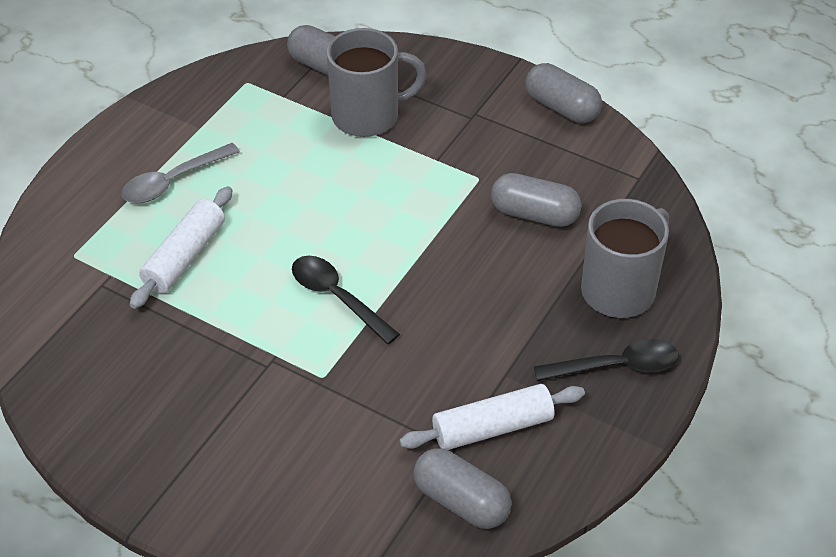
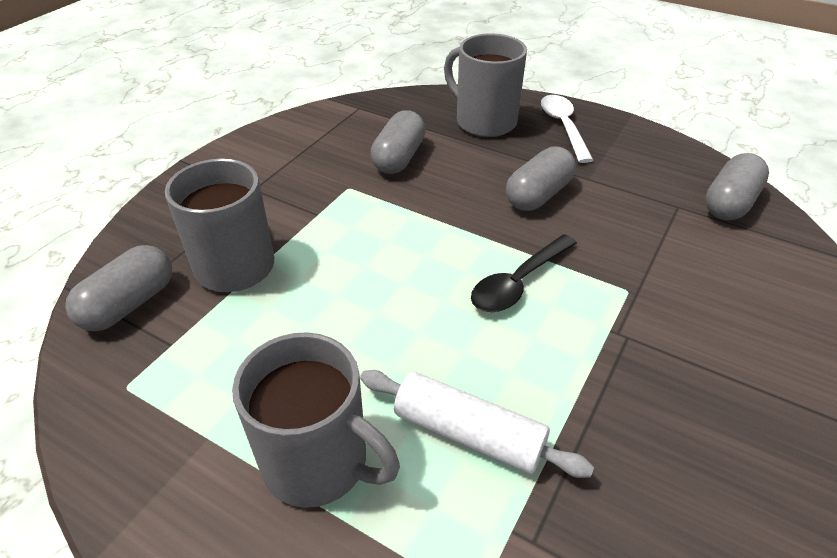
camera: 90 degrees left, 5 degrees down
(173, 181) = (318, 463): grey spoon -> grey mug
(492, 428) = (647, 186): white rolling pin -> none
(561, 107) = (261, 139): grey capsule -> grey capsule (538, 195)
(615, 366) = (563, 127): black spoon -> white spoon

